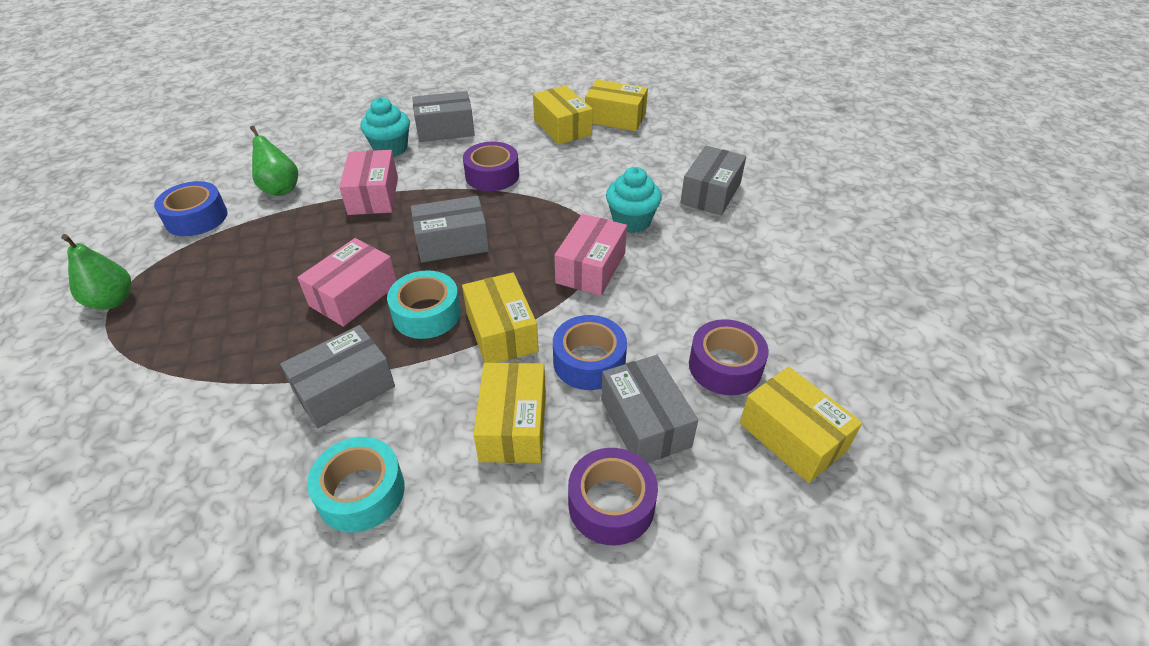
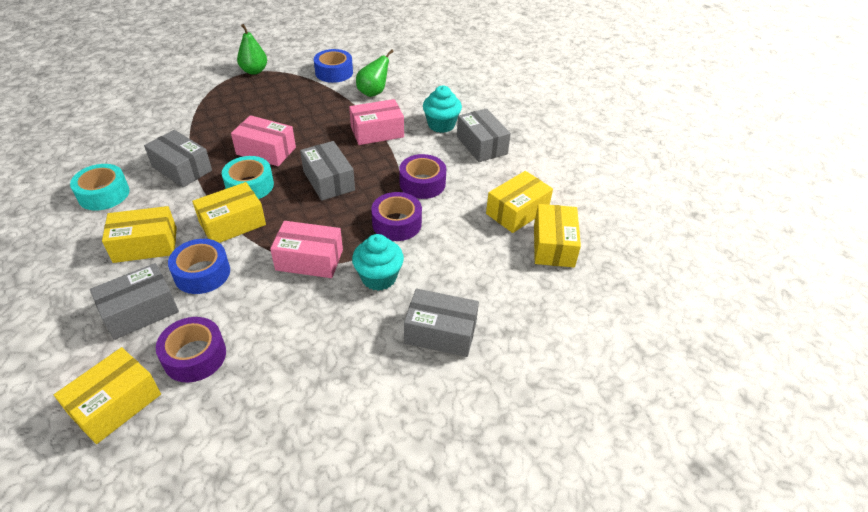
camera: 75 degrees right, 0 degrees up
(611, 504) = (74, 301): purple tape -> purple tape (397, 223)

